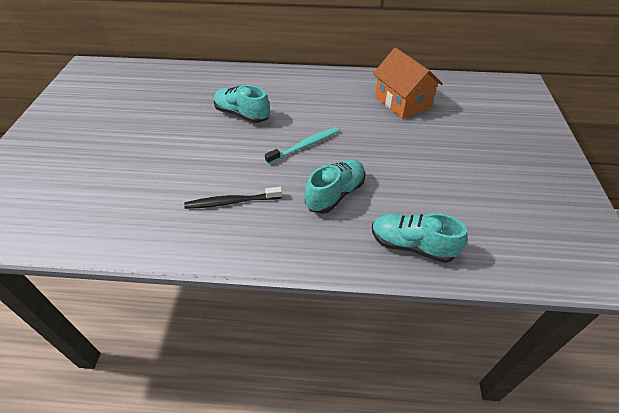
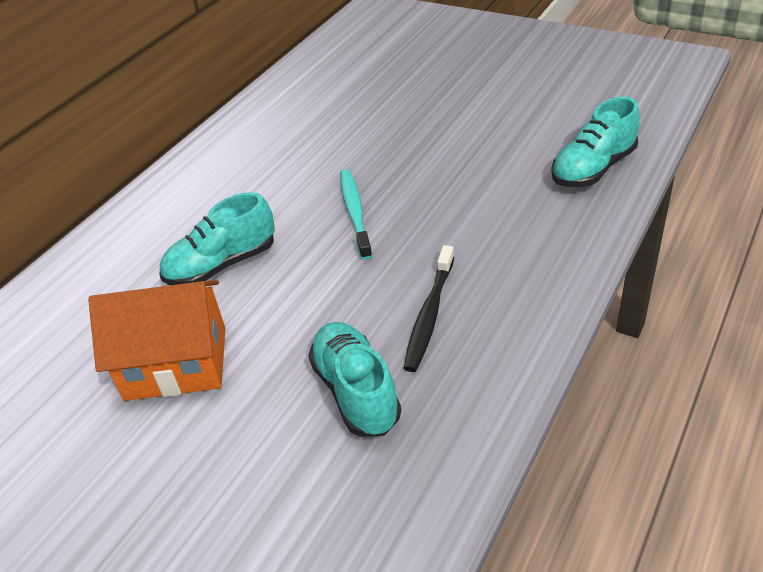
camera: 60 degrees left, 5 degrees down
(335, 194) = (474, 207): turquoise shoe -> turquoise shoe (356, 391)
(402, 102) = (329, 102): orange house -> orange house (176, 363)

